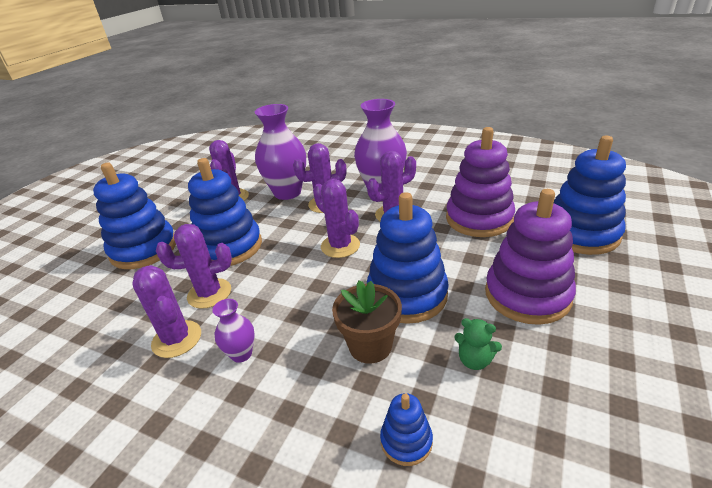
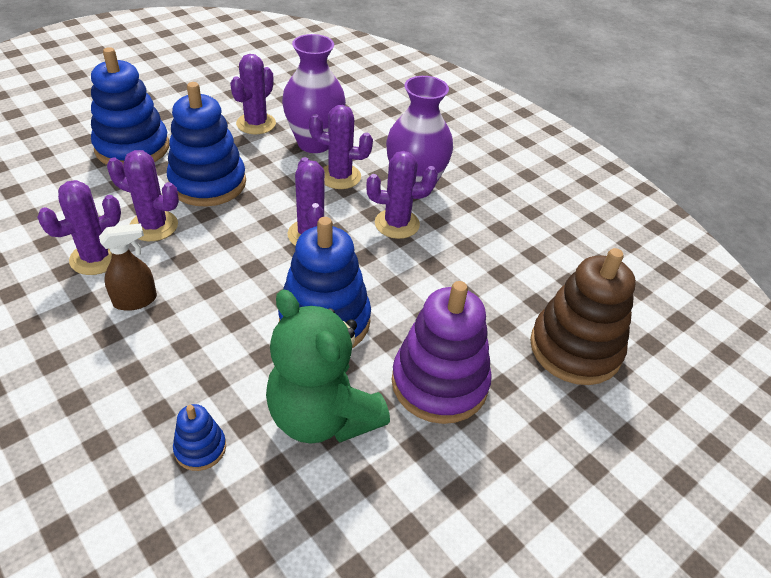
camera: 20 degrees right, 10 degrees up
(177, 339) = (96, 258): purple cactus -> purple cactus turned 60 degrees clockwise
(241, 354) = (135, 300): purple vase -> brown spray bottle
(370, 346) = (246, 352): brown flower pot -> none
(474, 360) = (323, 416): green teddy bear -> green teddy bear, size x2.48
(479, 219) = (482, 274): purple stacking toy -> none
(581, 234) = (575, 348): blue stacking toy -> brown stacking toy

